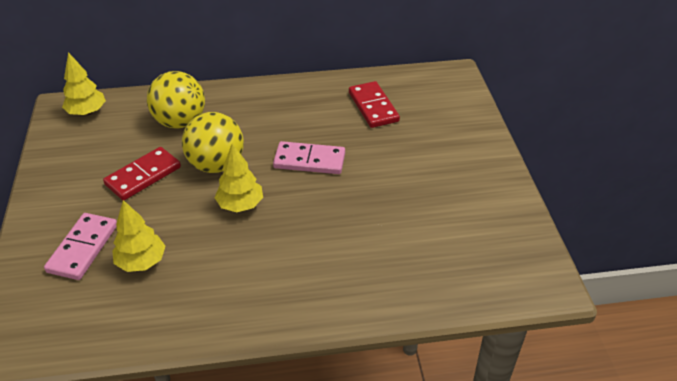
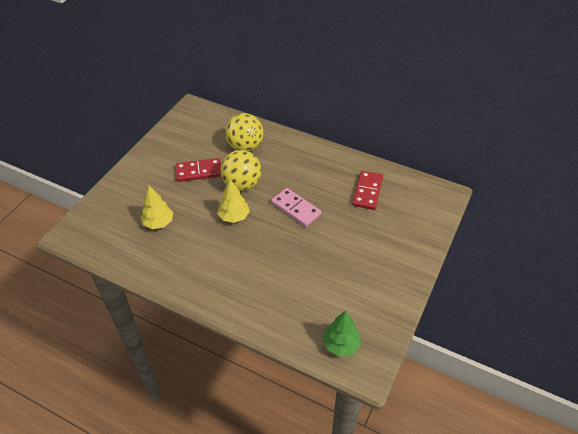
camera: 35 degrees right, 5 degrees up
(83, 248) = (138, 199): pink domino -> none
(87, 112) = (202, 116): yellow tree -> none
(497, 275) = (340, 344): none -> green tree

